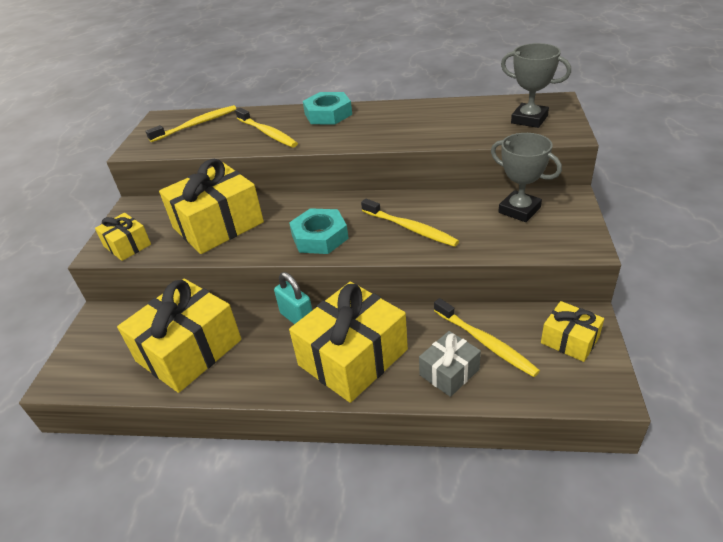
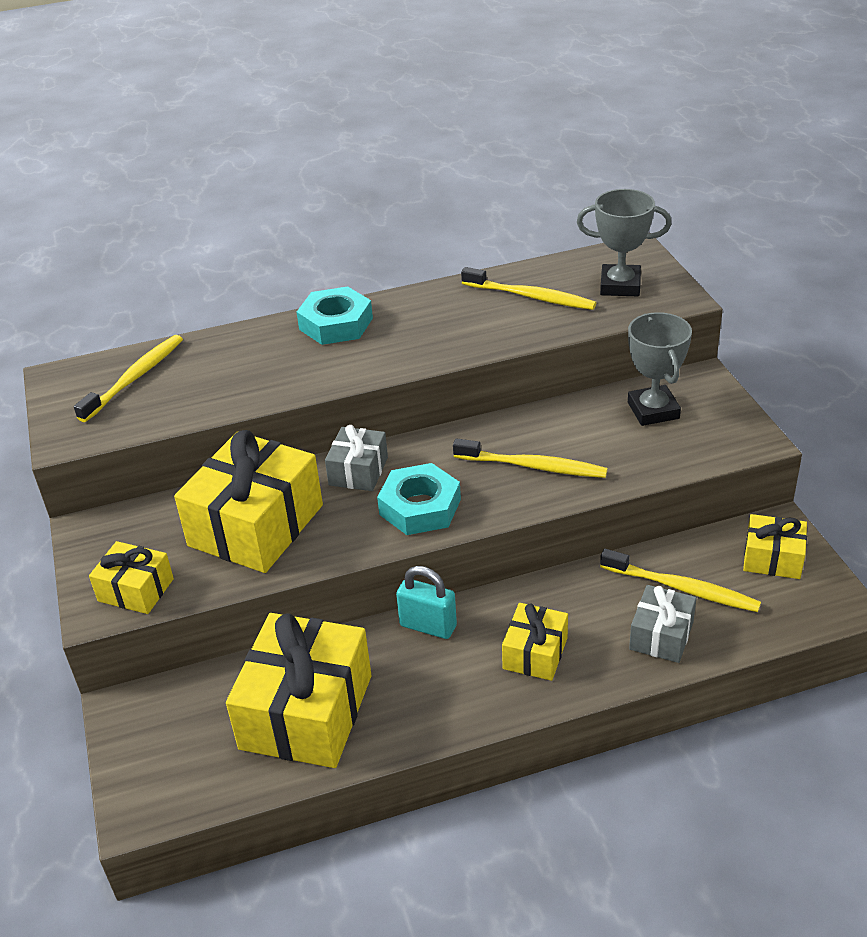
camera: 25 degrees left, 0 degrees up
(267, 133) = (266, 371): yellow toothbrush -> yellow toothbrush (530, 296)
(299, 207) = (358, 471): none -> grey gift
(353, 357) = (535, 653): yellow gift -> yellow gift, size x0.52
(519, 210) = (653, 410): grey trophy -> grey trophy turned 60 degrees clockwise

